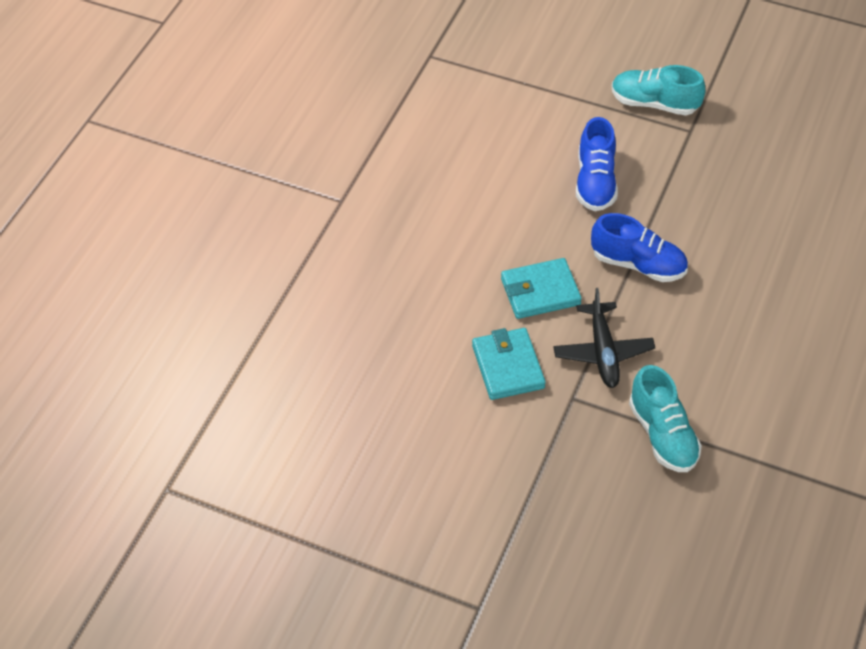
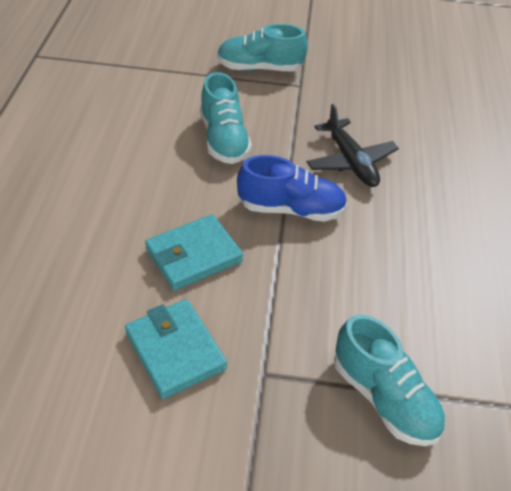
camera: 20 degrees left, 5 degrees down
(595, 182) = (224, 139): blue shoe -> turquoise shoe
(603, 352) = (283, 310): black plane -> black plane (350, 162)

